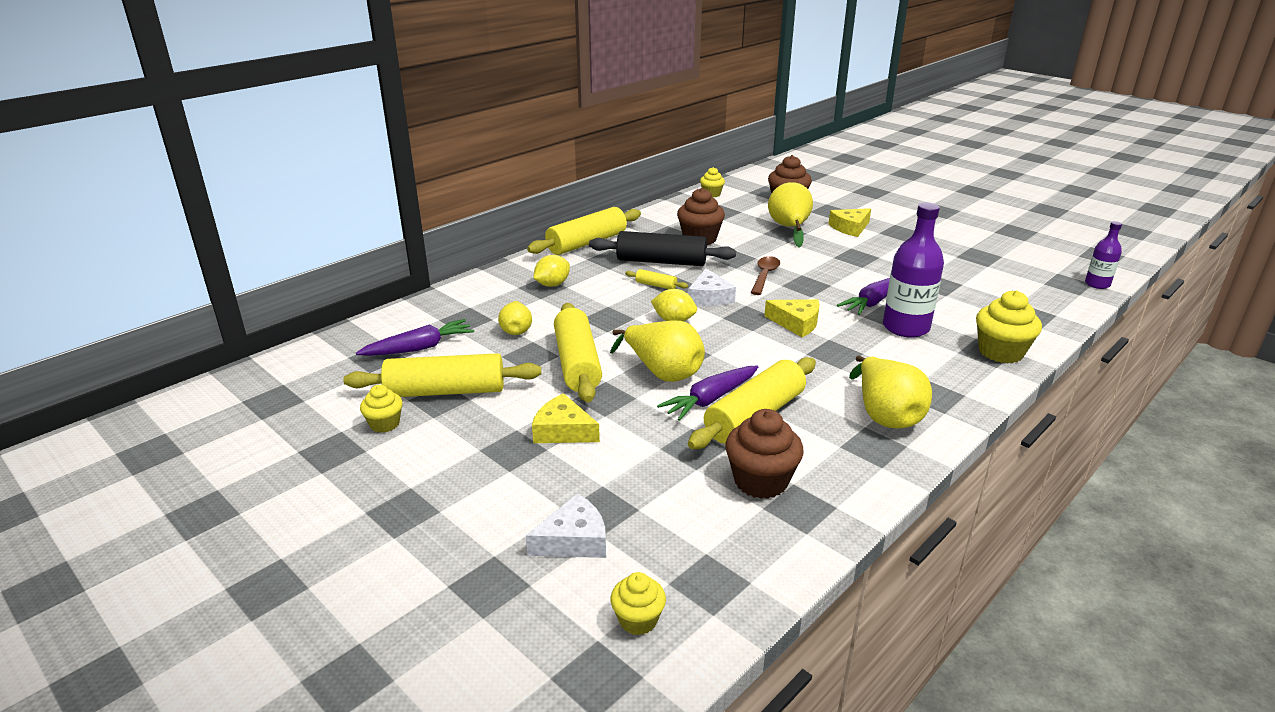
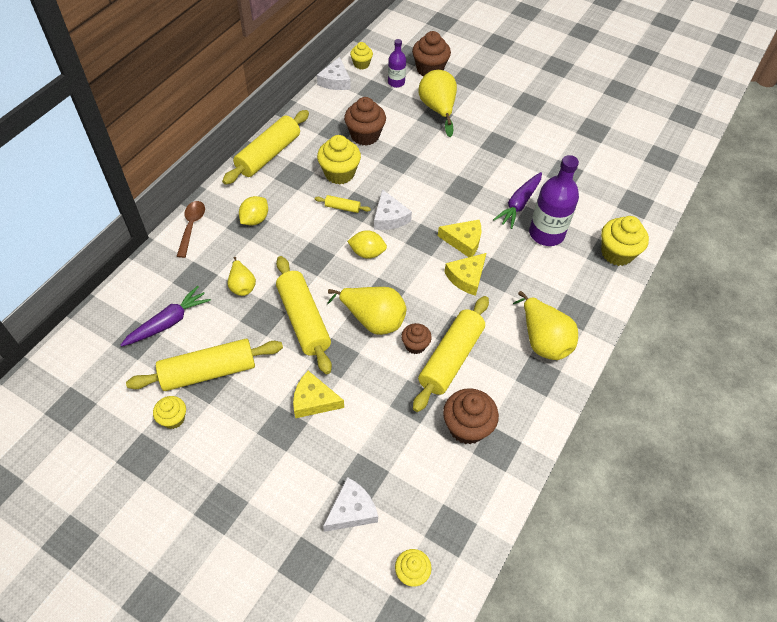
camera: 15 degrees left, 25 degrees up
(661, 262) = (339, 173): black rolling pin -> yellow cupcake
(679, 202) = (335, 81): none -> white cheese
(710, 399) = (415, 345): purple carrot -> brown cupcake
(764, 276) = (428, 181): brown spoon -> brown spoon (191, 226)
(850, 228) = (487, 102): yellow cheese -> yellow cheese (466, 277)
(1097, 284) = (682, 155): purple bottle -> purple bottle (396, 82)

